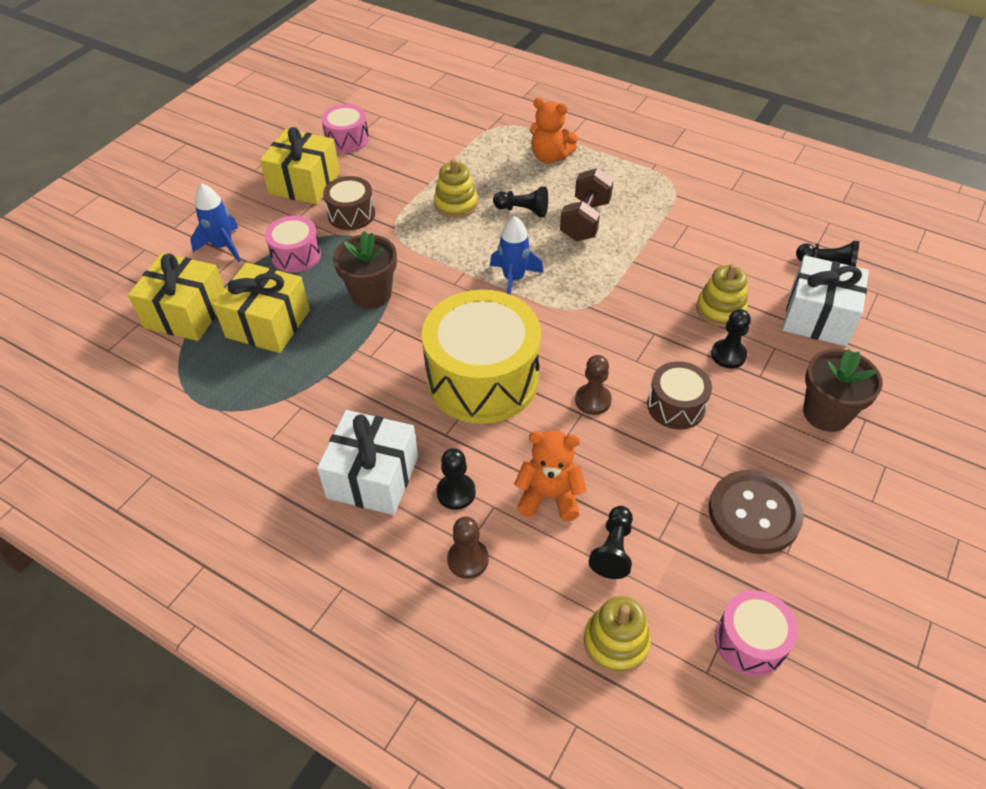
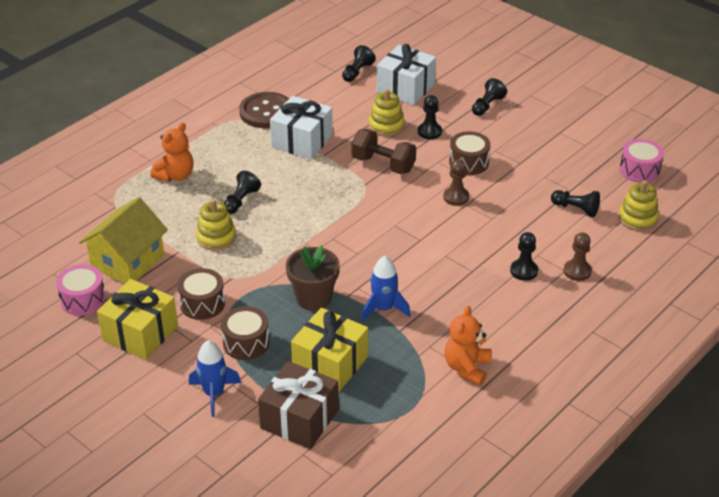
camera: 80 degrees left, 10 degrees down
(186, 313) = (299, 419): yellow gift -> brown gift
(296, 255) = (246, 343): pink drum -> brown drum
(373, 477) = (504, 310): white gift -> white gift (302, 141)
(405, 154) = (128, 261): none -> yellow house
(482, 378) = (423, 246): yellow drum -> none
(513, 279) = (322, 217): blue rocket -> blue rocket (384, 309)
(549, 496) = (533, 229): orange teddy bear -> orange teddy bear (467, 368)
(585, 220) = (267, 170): brown dumbbell -> brown dumbbell (383, 164)
(754, 513) = (557, 150): brown button -> brown button (266, 112)
(826, 413) = (487, 105): brown flower pot -> black pawn

